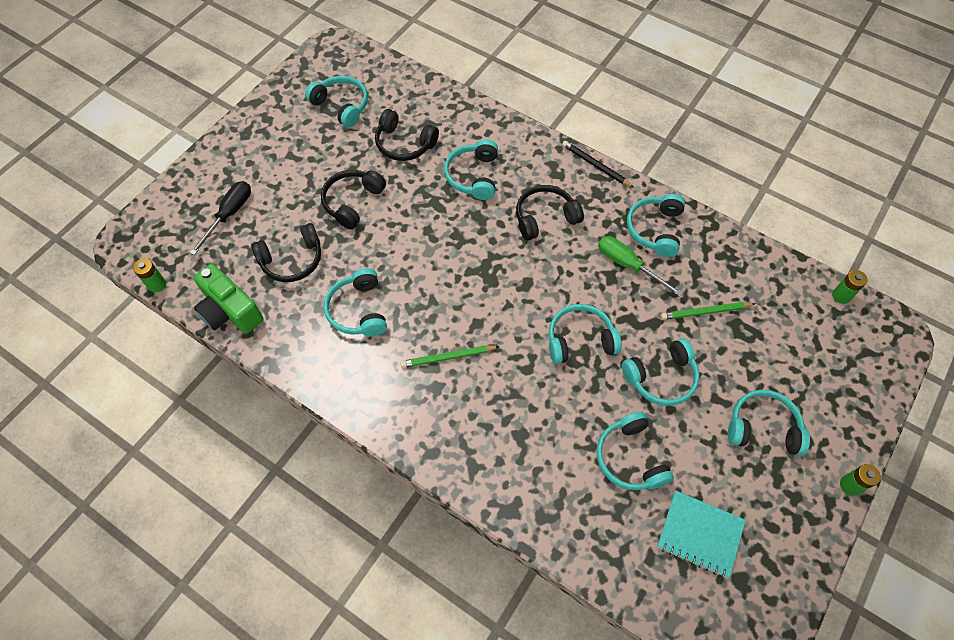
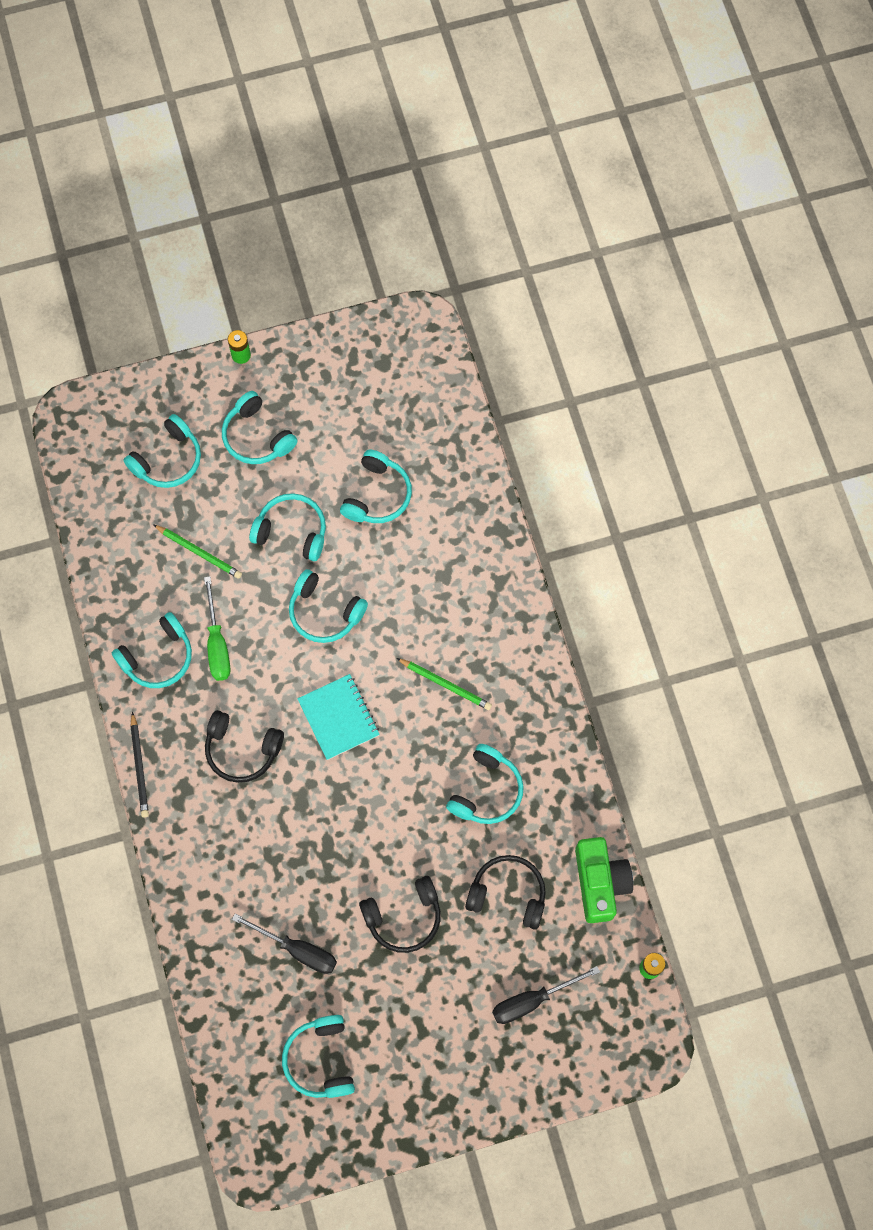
camera: 140 degrees left, 10 degrees up
(404, 144) = (297, 950): black headphones -> black screwdriver
(473, 176) = (265, 852): turquoise headphones -> turquoise headphones (168, 460)
(700, 534) = (380, 410): turquoise notebook -> turquoise notebook (339, 717)
(841, 296) = (75, 476): green battery -> none

